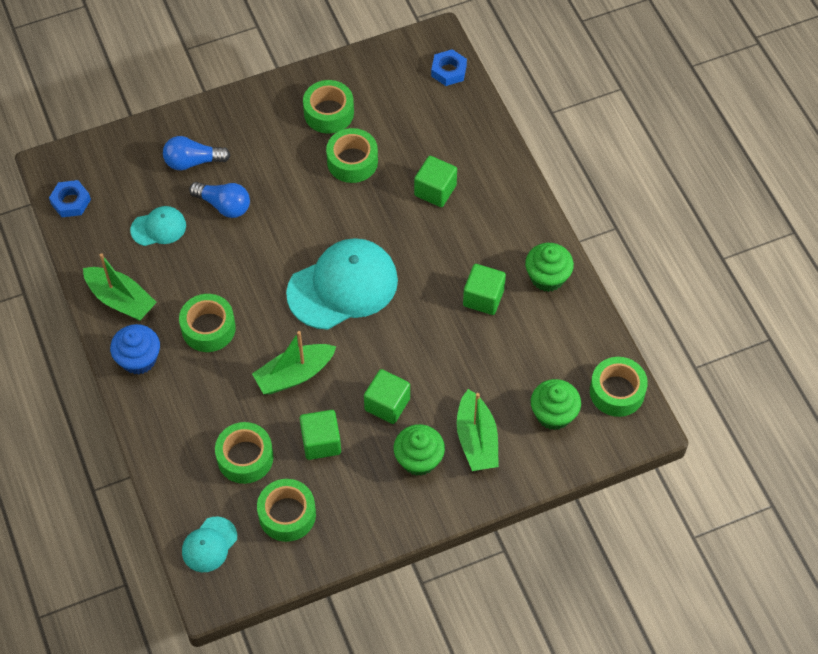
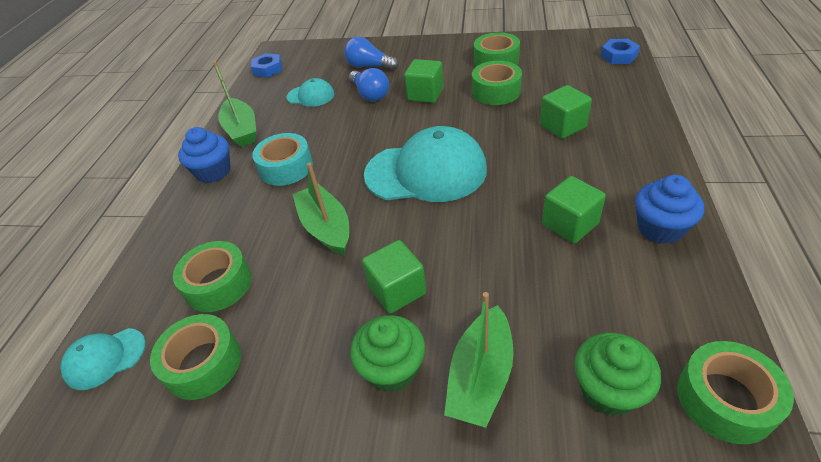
camera: 35 degrees right, 15 degrees down
(208, 328) = (286, 167): green tape -> turquoise tape
(294, 375) = (326, 227): green boat -> green boat turned 60 degrees clockwise
(321, 442) = (300, 300): green cube -> green cube (425, 94)
(547, 277) = (660, 228): green cupcake -> blue cupcake

